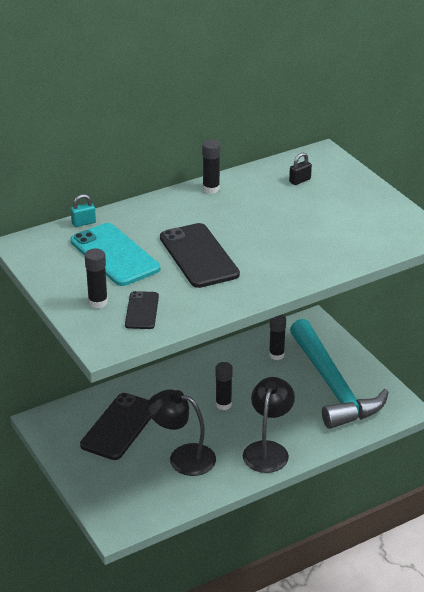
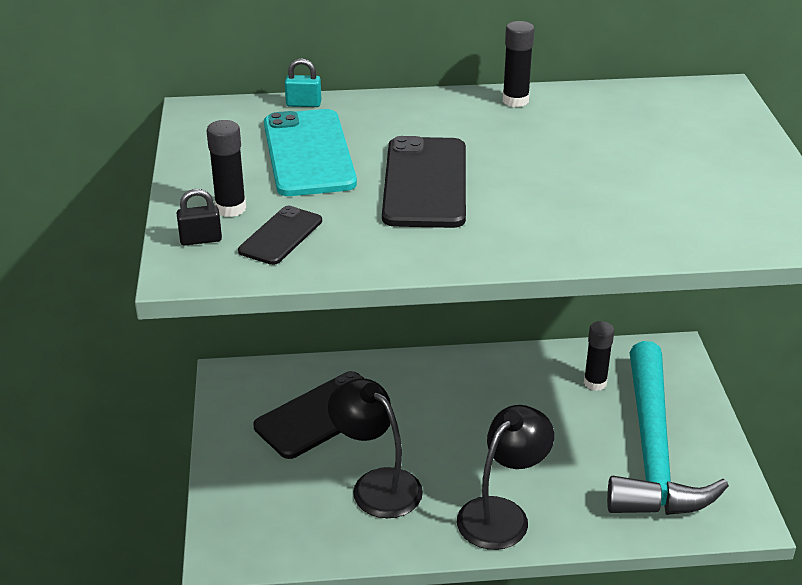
camera: 25 degrees right, 0 degrees up
(223, 404) = (478, 429): black glue stick -> none
(300, 180) = (657, 118): black padlock -> black padlock (201, 239)

